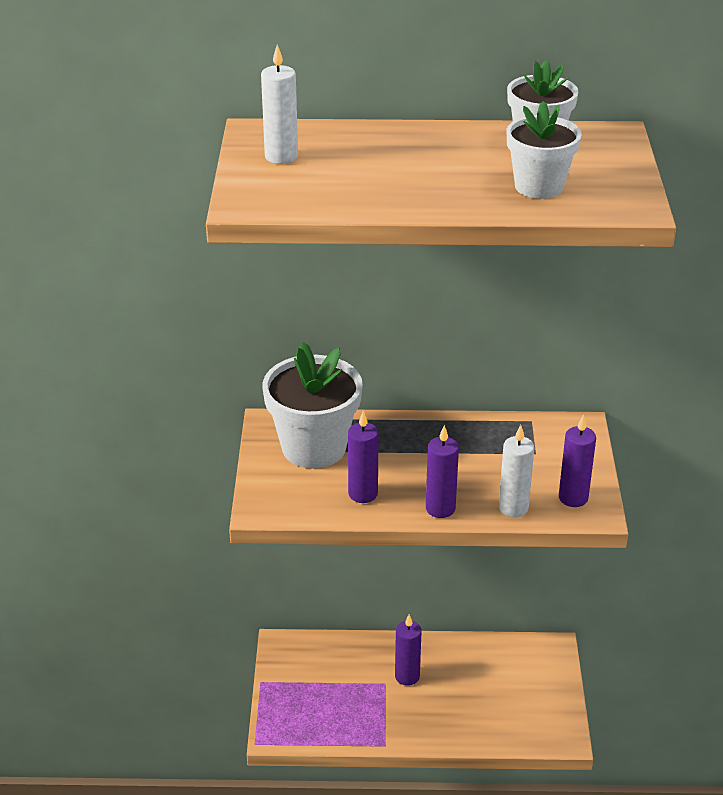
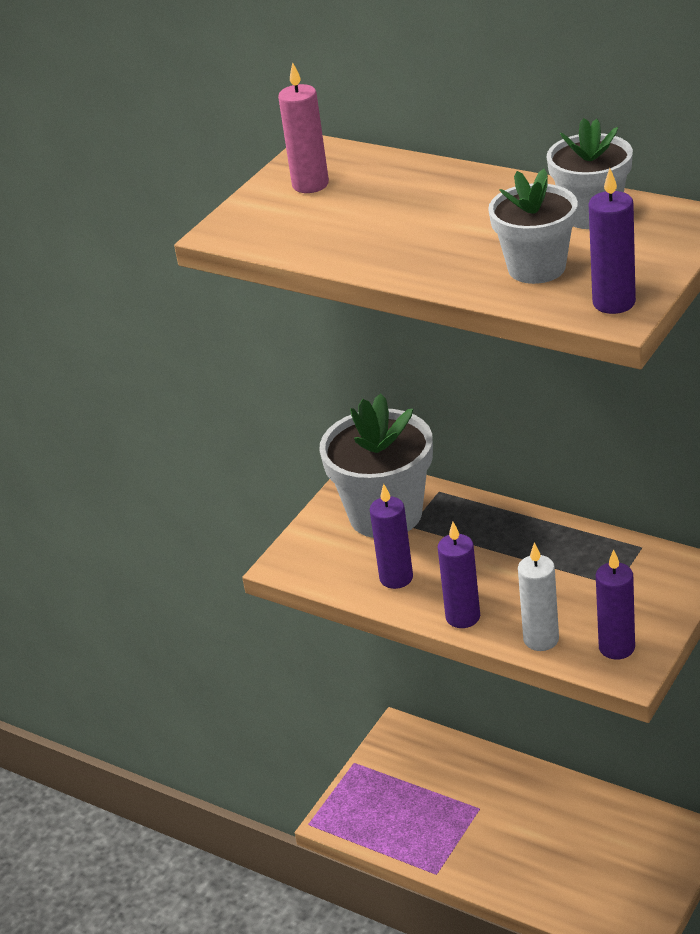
camera: 35 degrees right, 0 degrees up
(281, 157) = (310, 185): white candle -> pink candle
(407, 676) = (507, 809): purple candle -> purple candle (614, 303)

